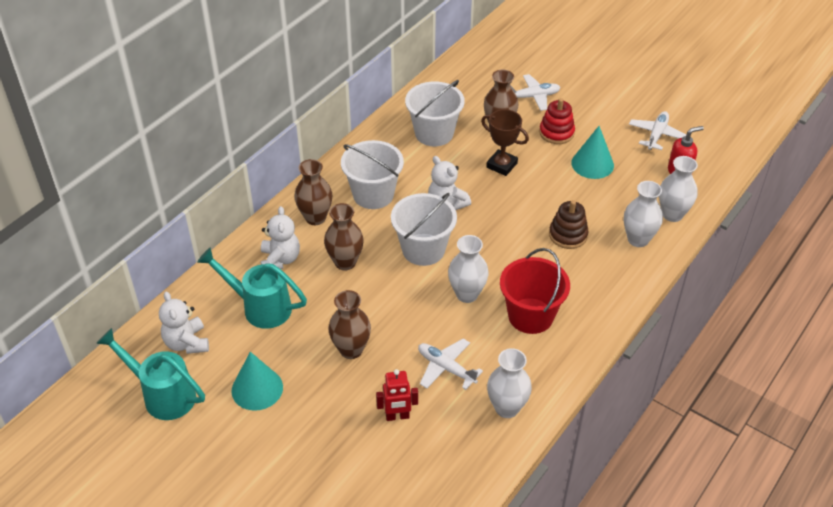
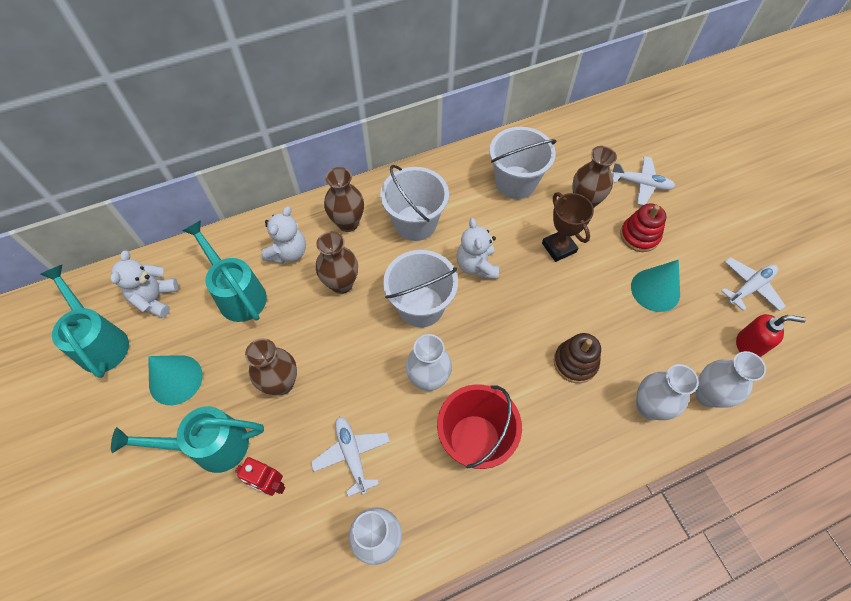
camera: 30 degrees right, 15 degrees up
(327, 416) = (211, 446): none -> turquoise watering can

